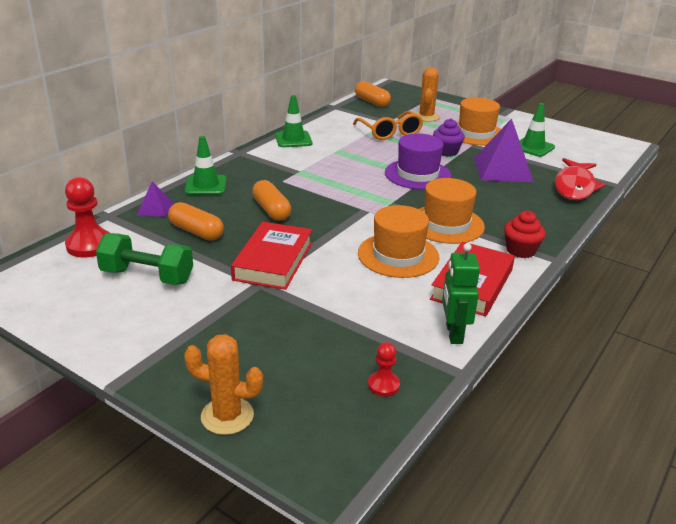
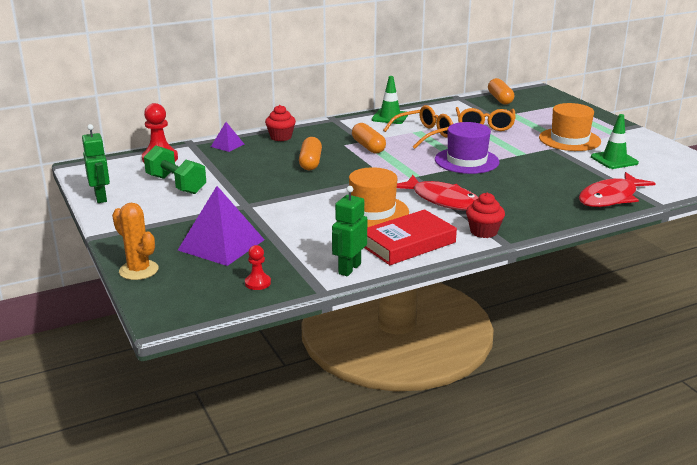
camera: 30 degrees right, 5 degrees down
(66, 321) = (101, 197): none -> green robot
(196, 231) = (239, 165): orange capsule -> orange capsule (368, 147)
(206, 185) = (281, 137): green traffic cone -> red cupcake
(273, 261) = (272, 194): red book -> none
(347, 153) = (424, 134): none -> orange glasses
(426, 117) = (538, 119): orange cactus -> none
(446, 152) = (518, 149): purple cupcake -> none
(446, 224) = (442, 200): orange hat -> red fish
(502, 169) = (555, 172): purple pyramid -> purple pyramid (221, 244)

